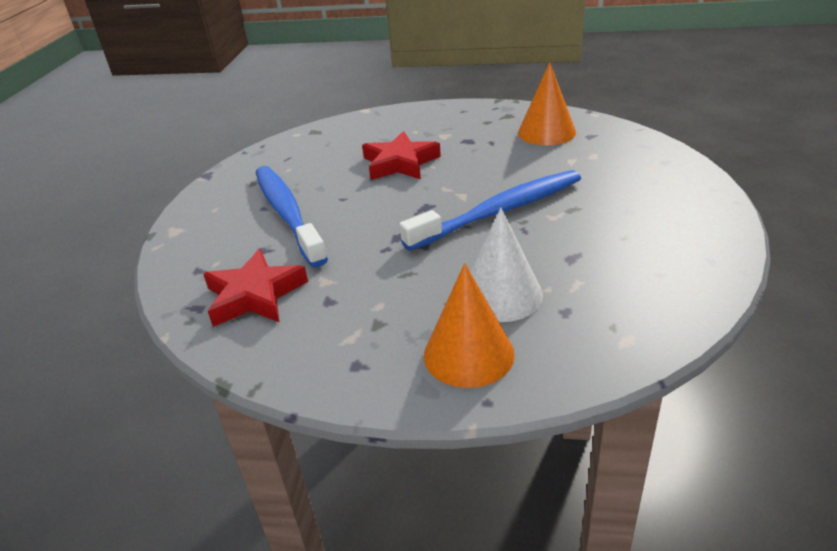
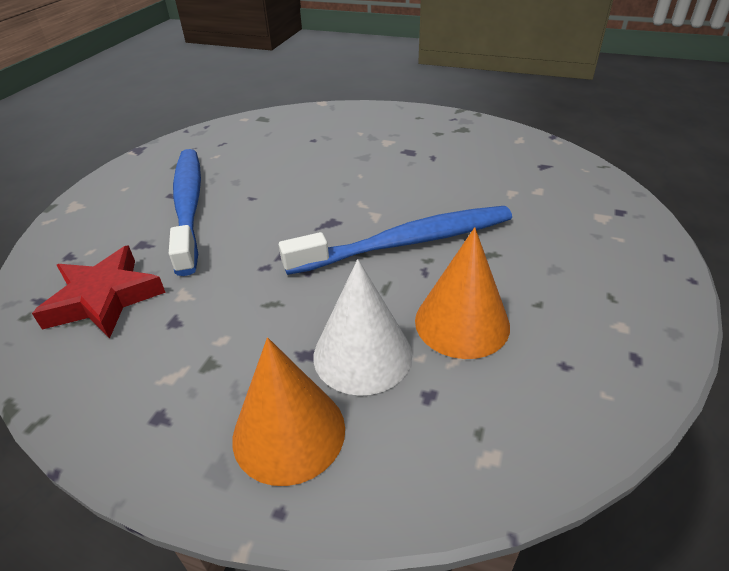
camera: 10 degrees right, 5 degrees up
(400, 163) = (328, 166): red star -> none
(546, 132) = (496, 154): orange cone -> orange cone (462, 322)

